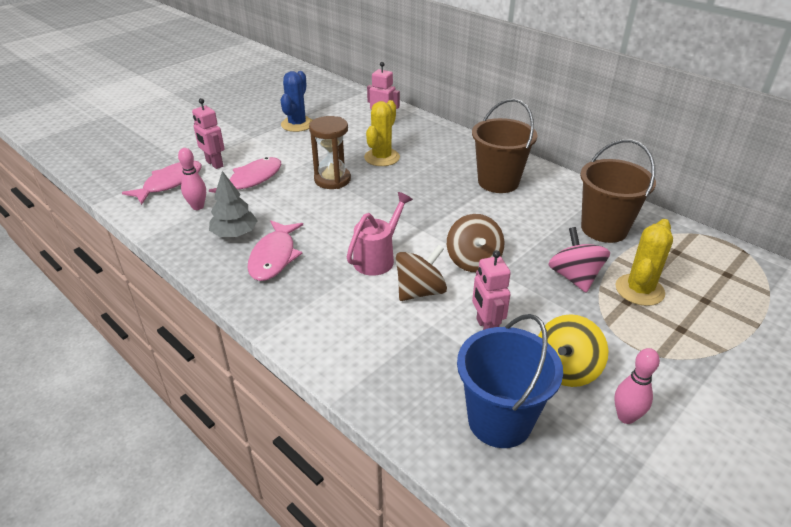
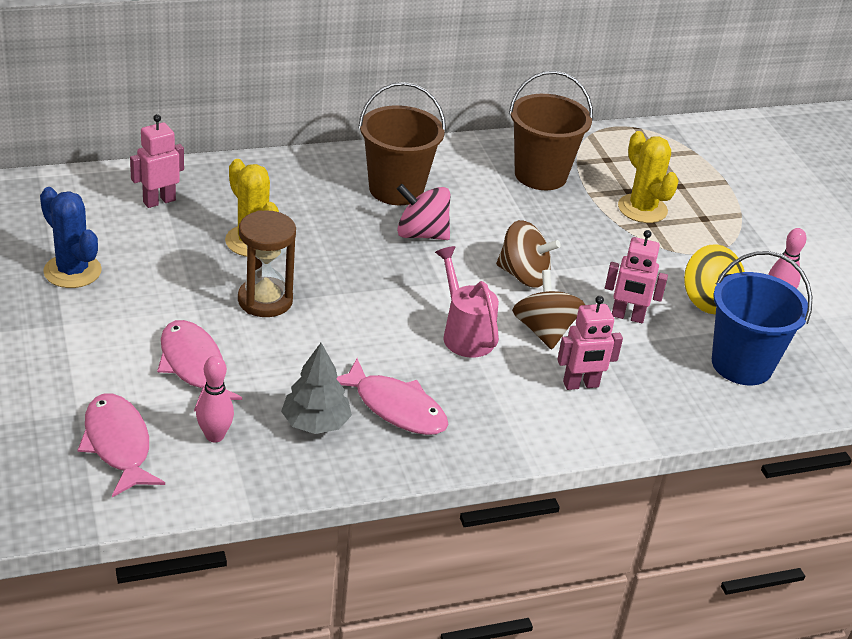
camera: 65 degrees left, 0 degrees up
(214, 164) = (106, 386): pink robot -> pink robot (581, 385)
(574, 277) = (597, 232): pink spinning top -> pink spinning top (421, 234)

